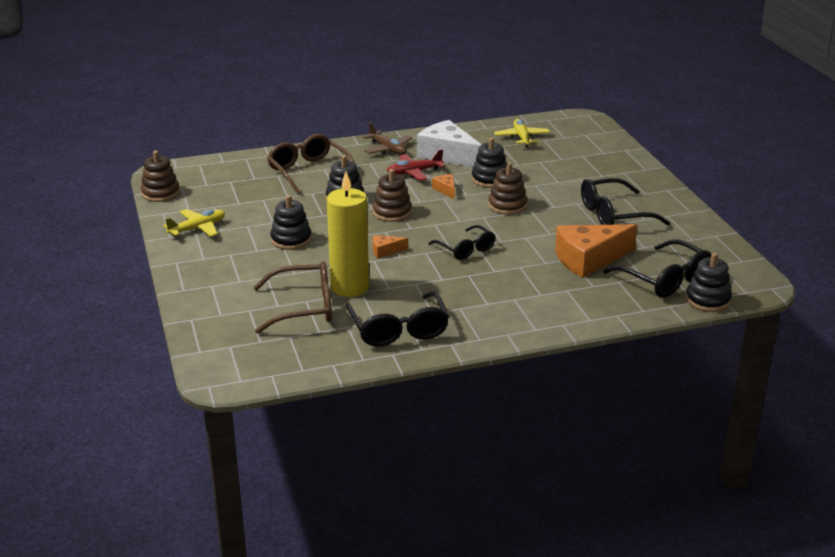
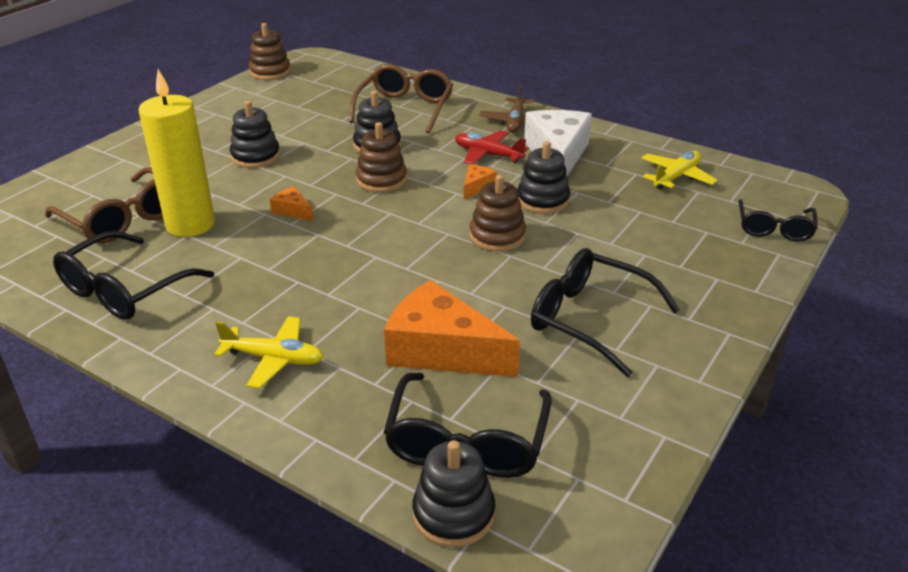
camera: 50 degrees right, 5 degrees up
(197, 229) = (224, 111): yellow plane -> yellow plane (274, 359)
(466, 249) = (356, 254): black glasses -> black glasses (774, 229)

